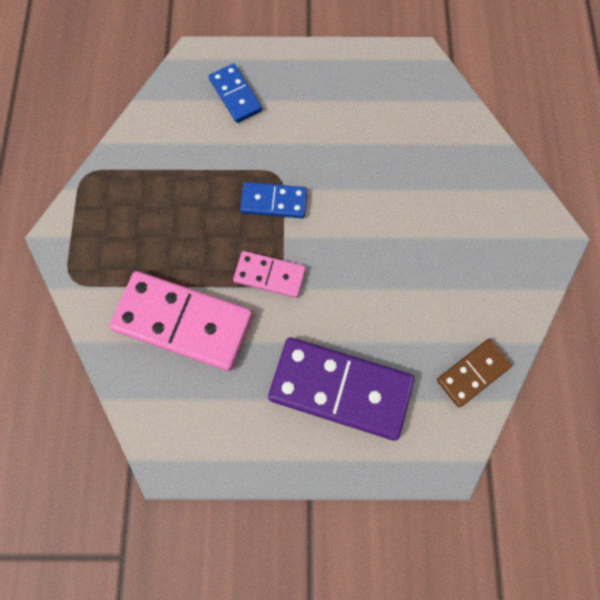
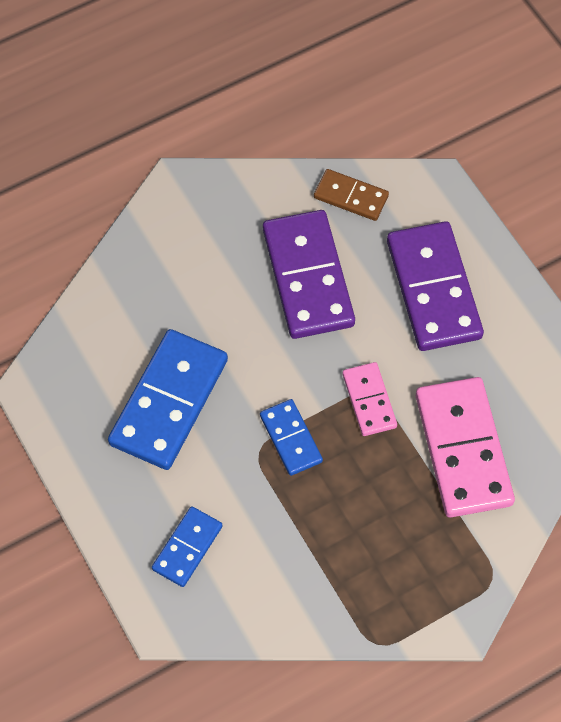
camera: 120 degrees left, 10 degrees down
(355, 136) = (169, 402): none -> blue domino
(409, 291) = (308, 277): none -> purple domino

